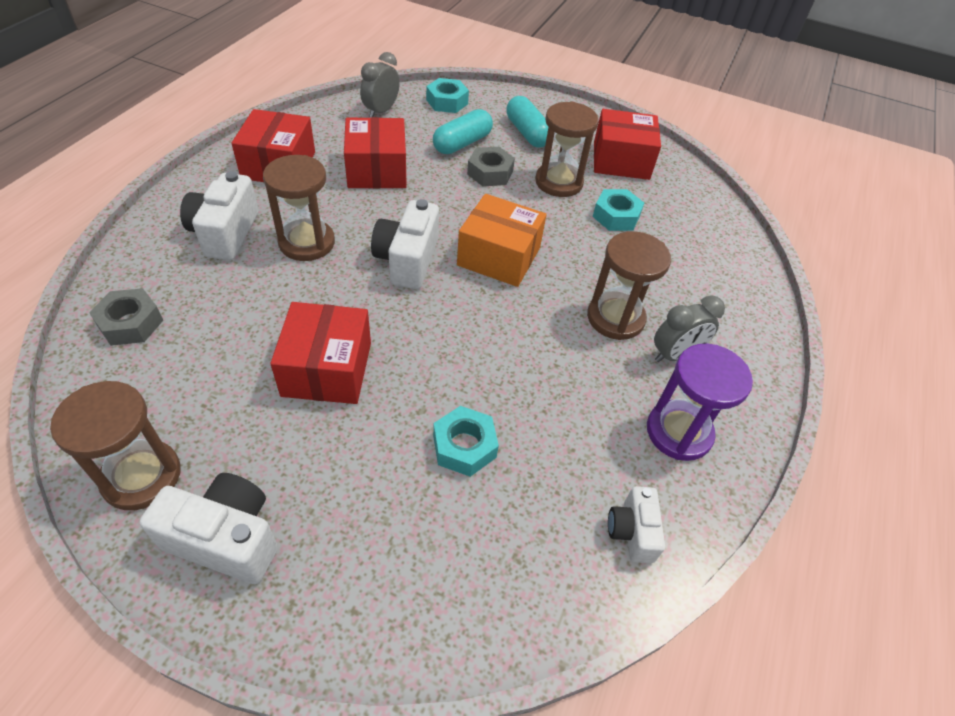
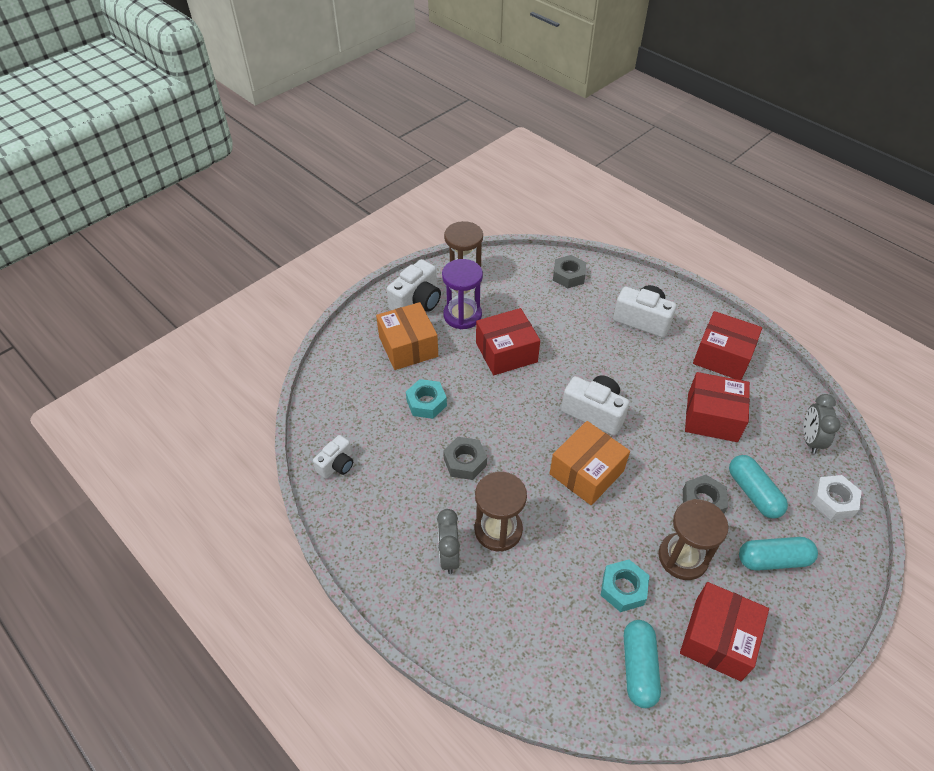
camera: 115 degrees right, 0 degrees up
(307, 242) = (625, 359): brown hourglass -> none
(327, 369) = (506, 352): red box -> red box turned 45 degrees counterclockwise
(351, 513) = (408, 346): none -> orange box
(381, 111) = (810, 440): grey clock -> grey clock turned 135 degrees counterclockwise
(447, 102) = (833, 501): turquoise nut -> white nut
(543, 371) = (465, 462): none -> grey nut
(632, 532) = (337, 464): white camera -> white camera turned 105 degrees clockwise
(679, 432) = (386, 523): purple hourglass -> purple hourglass (462, 315)
(680, 201) = (638, 668): none -> turquoise capsule

